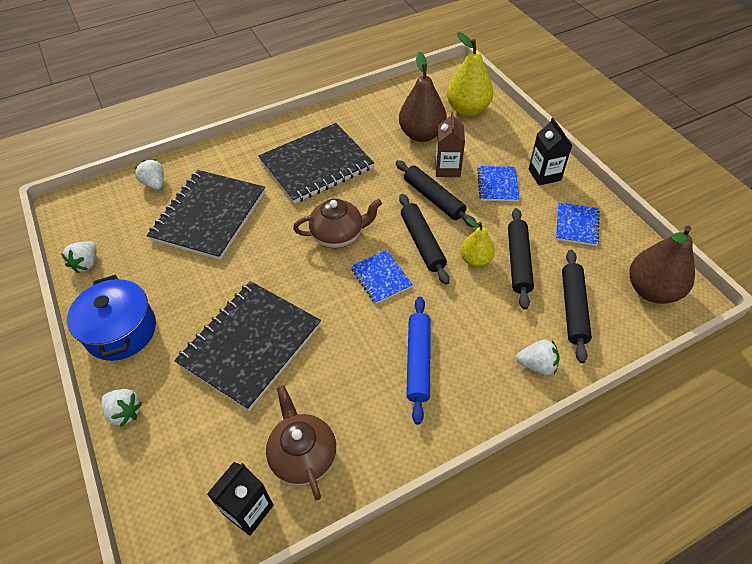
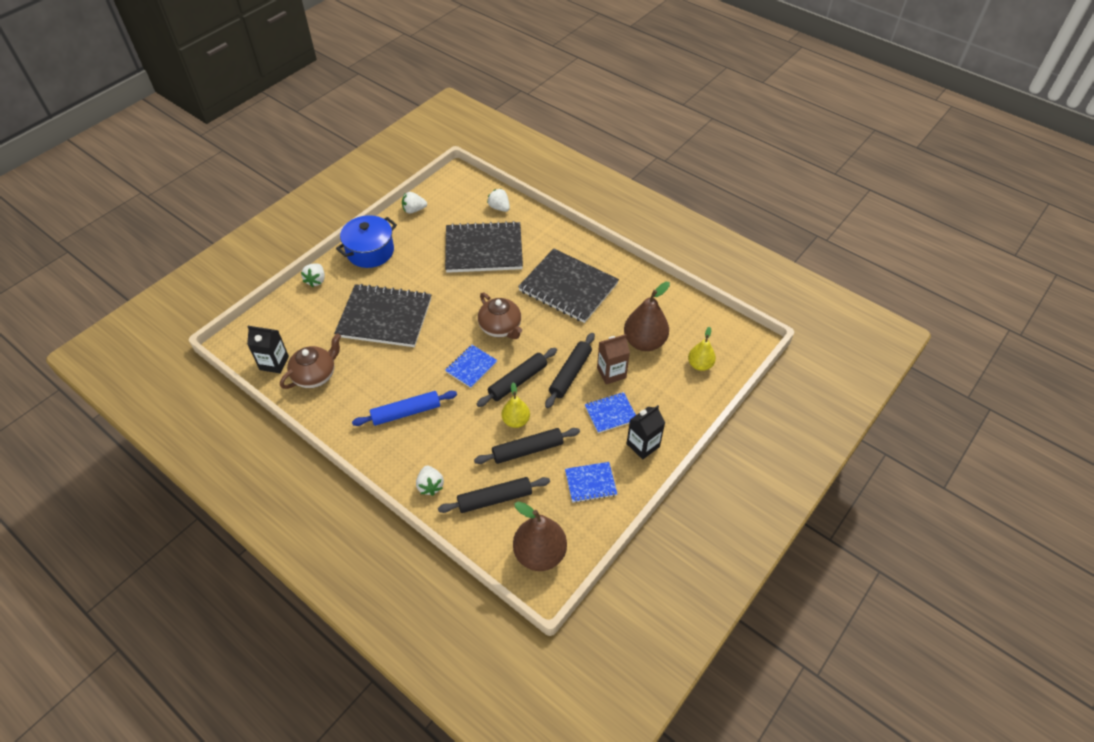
camera: 65 degrees right, 0 degrees up
(155, 184) = (499, 208): white strawberry -> white strawberry turned 75 degrees counterclockwise
(467, 110) = (700, 365): yellow pear -> yellow pear, size x0.60

